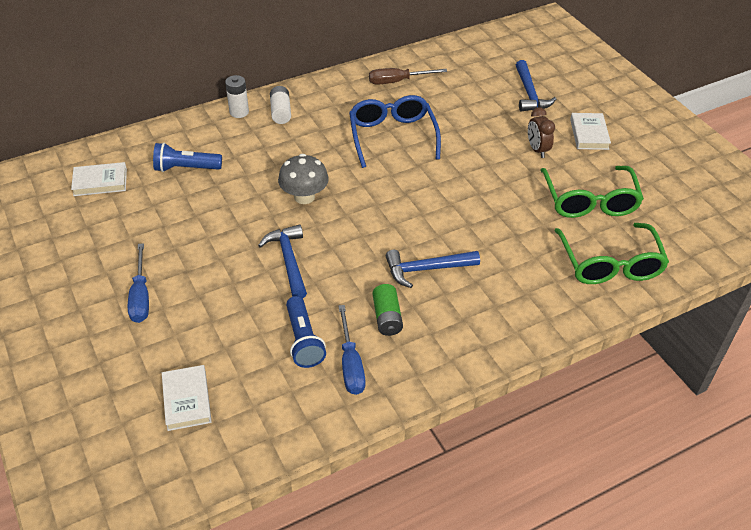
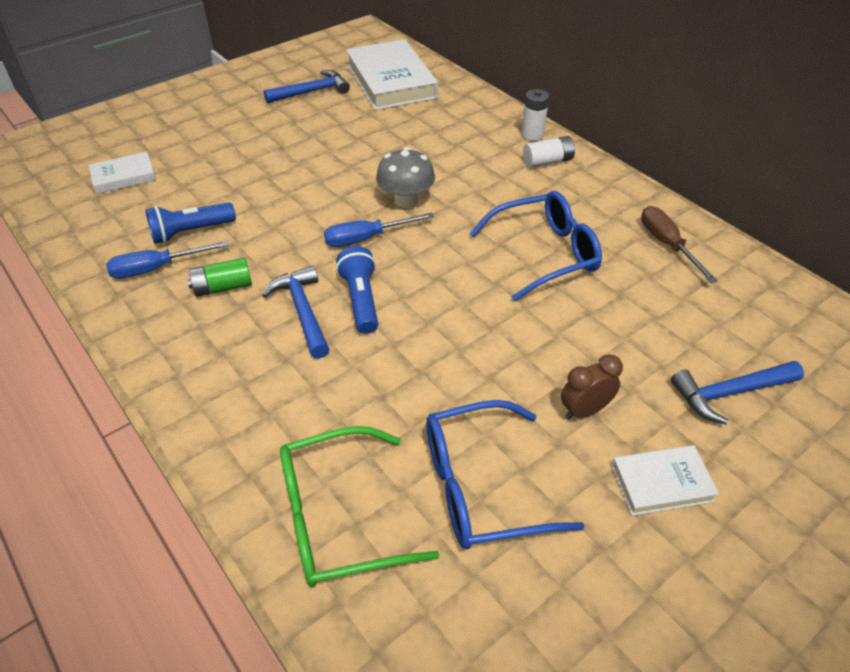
camera: 80 degrees right, 0 degrees up
(100, 182) = (391, 81): white book -> white book, size x1.97
(140, 296) = (246, 130): blue screwdriver -> blue screwdriver (366, 238)
(186, 168) = (426, 120): blue flashlight -> blue flashlight (361, 300)
(288, 260) = (303, 205): blue hammer -> blue hammer (312, 92)
(589, 201) = (480, 487): green glasses -> blue glasses

